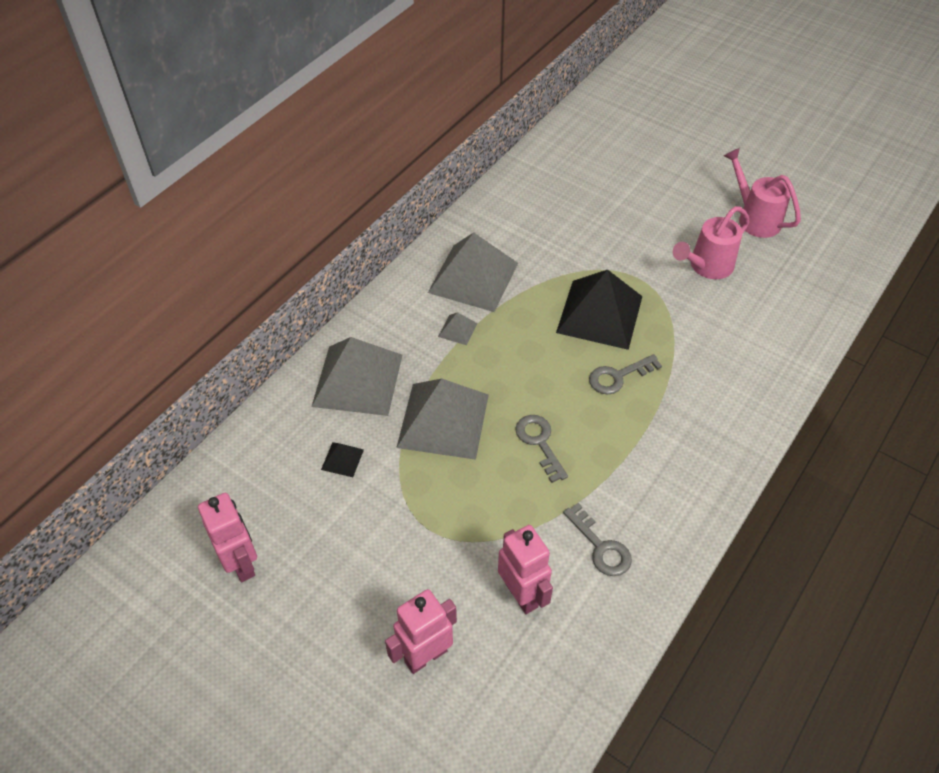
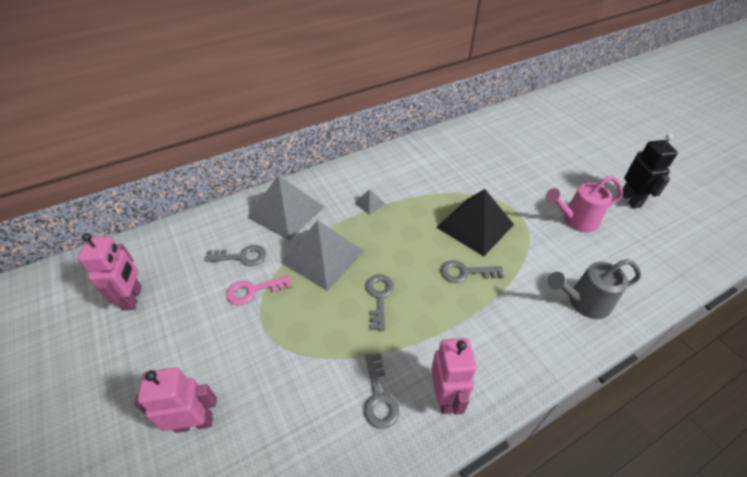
camera: 25 degrees right, 5 degrees down
(342, 459) = (241, 257): black pyramid -> grey key
(387, 494) = (253, 290): none -> pink key
(473, 277) = (400, 176): grey pyramid -> none
(522, 594) = (295, 407): pink robot -> pink robot (445, 396)
(754, 218) = (630, 200): pink watering can -> black robot
(754, 363) = (583, 302): none -> grey watering can

